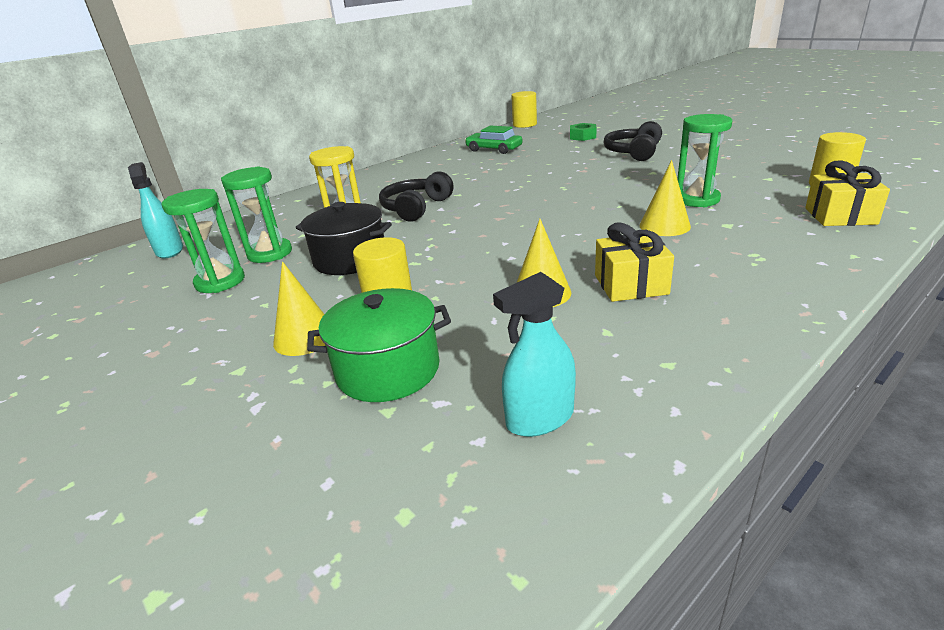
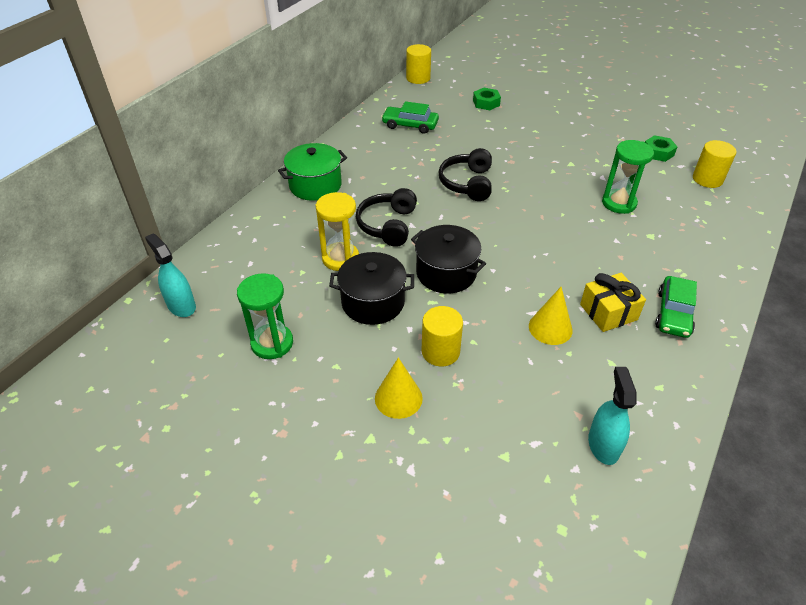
camera: 20 degrees left, 15 degrees up
(270, 253) = (290, 301): green hourglass -> none
(388, 370) = (483, 420): green pot -> green pot (315, 185)
(448, 242) = (446, 273): none -> black pot
(540, 418) = (603, 445): turquoise spray bottle -> turquoise spray bottle turned 135 degrees clockwise
(633, 152) = (543, 131): black headphones -> black headphones (467, 183)
(664, 226) = (607, 240): yellow cone -> none
(728, 292) = (673, 313): none -> green car
(769, 165) = (658, 153): none -> green nut
(840, 216) = (722, 220): yellow gift -> none

